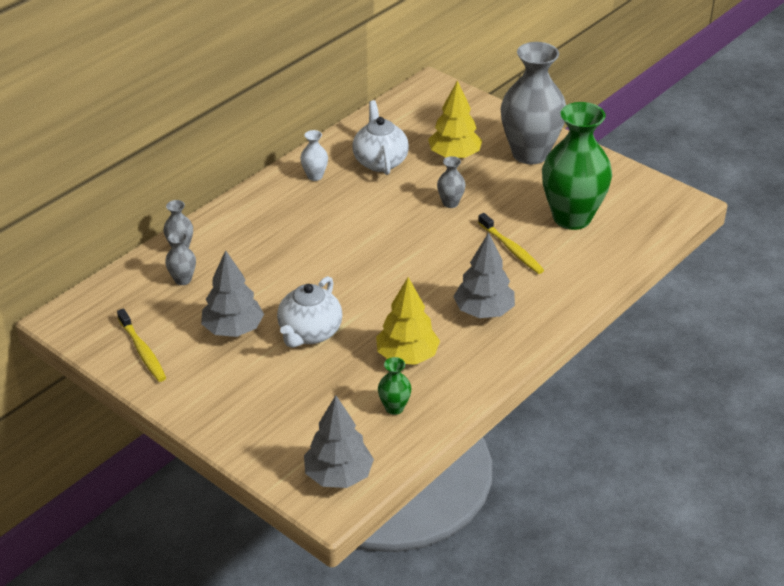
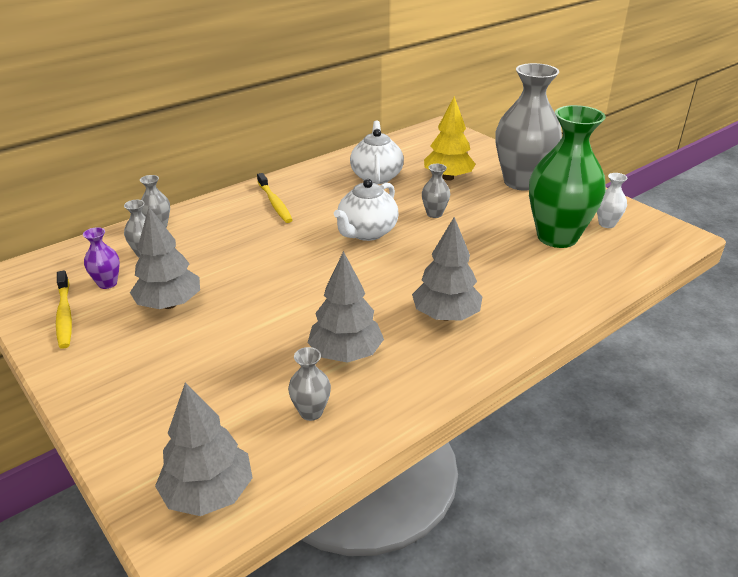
camera: 10 degrees right, 5 degrees down
(164, 315) = (107, 283): none -> purple vase
(309, 333) = (247, 317): white teapot -> white teapot (366, 232)
(315, 176) = (311, 182): white vase -> white vase (606, 224)
(394, 408) = (311, 412): green vase -> grey vase
(407, 356) = (346, 353): yellow tree -> grey tree
(511, 249) = (488, 259): yellow toothbrush -> yellow toothbrush (275, 203)

